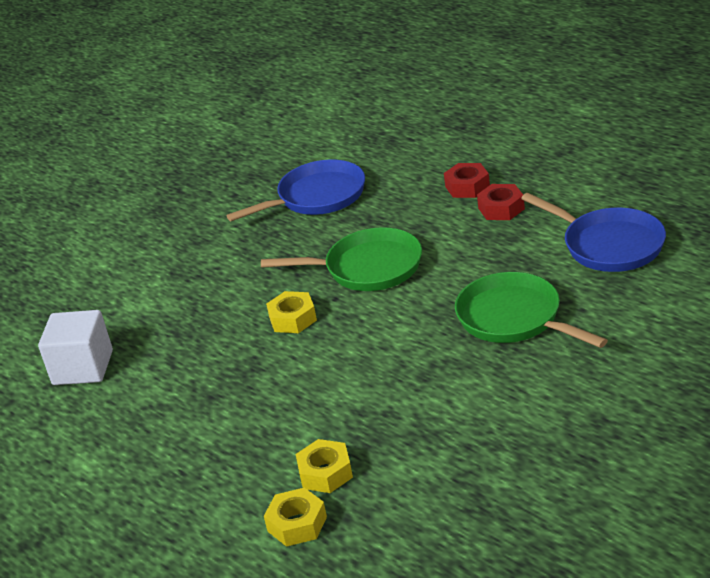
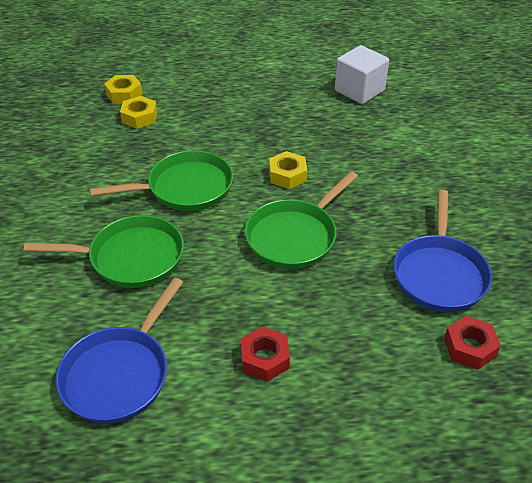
camera: 125 degrees right, 10 degrees up
(393, 357) = (184, 188): none -> green pan
(467, 187) = (330, 367): red nut -> red nut (470, 347)
(608, 245) = (119, 373): blue pan -> blue pan turned 60 degrees counterclockwise

